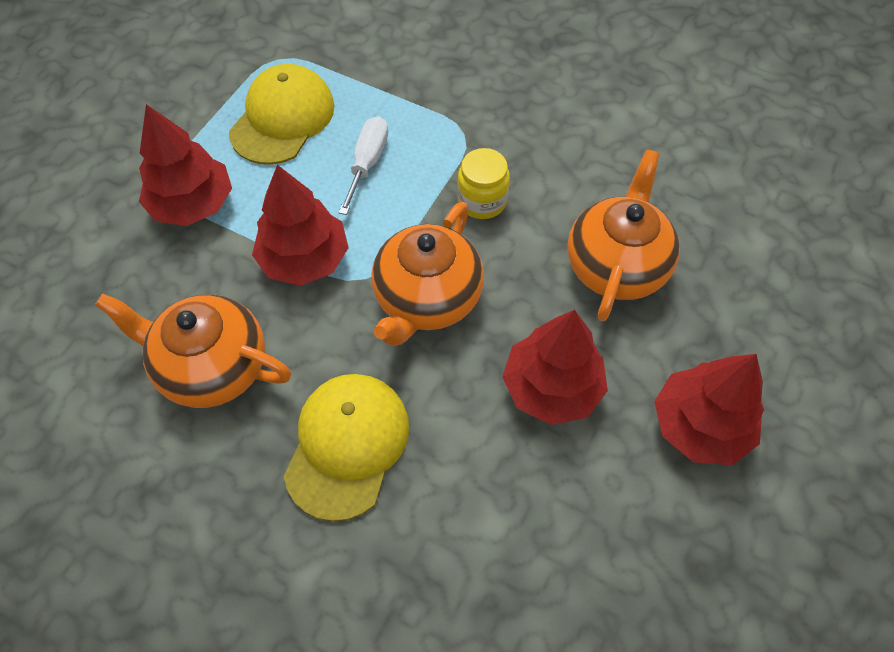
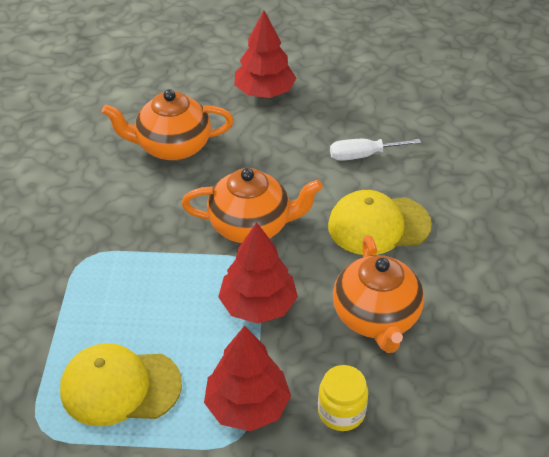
camera: 115 degrees left, 15 degrees down
(367, 163) = (144, 305): white screwdriver -> white screwdriver (363, 155)
(482, 201) = (150, 225): yellow jar -> yellow jar (341, 412)
(552, 387) = (279, 151): red tree -> none

